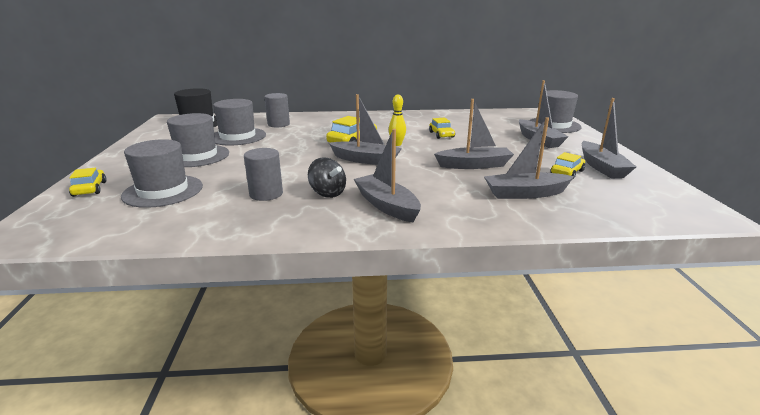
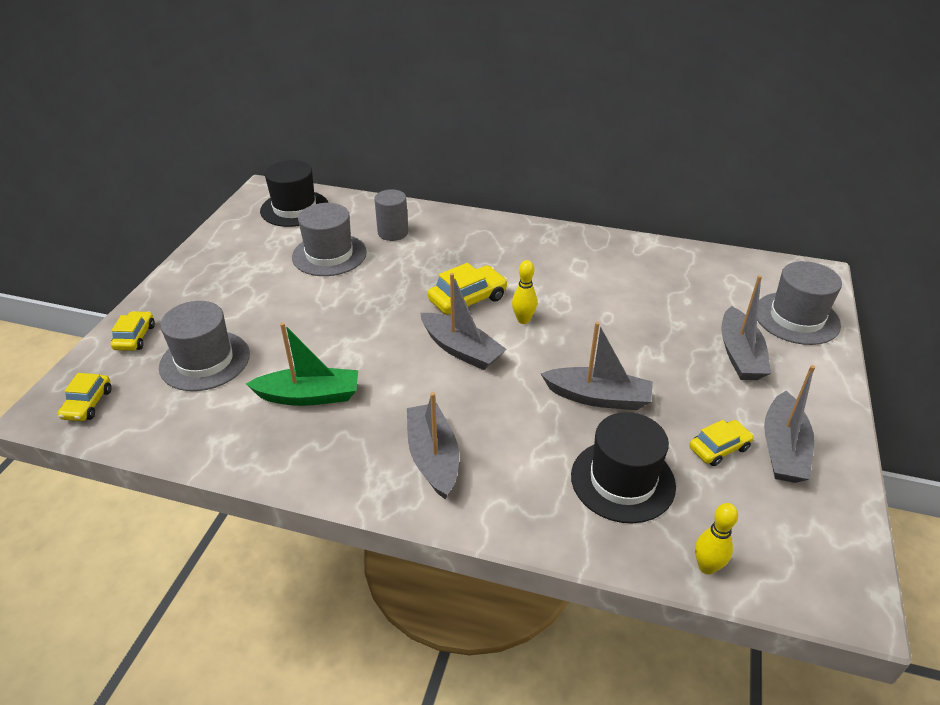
camera: 20 degrees right, 15 degrees up
(197, 156) = (265, 292): grey hat -> none
(266, 194) = (309, 396): grey cylinder -> green boat
(327, 193) = (378, 413): black spinning top -> none
(441, 135) = (601, 308): yellow car -> yellow car (88, 404)
(525, 194) = (622, 480): grey boat -> black hat
(616, 218) = (707, 567): none -> yellow bowling pin

